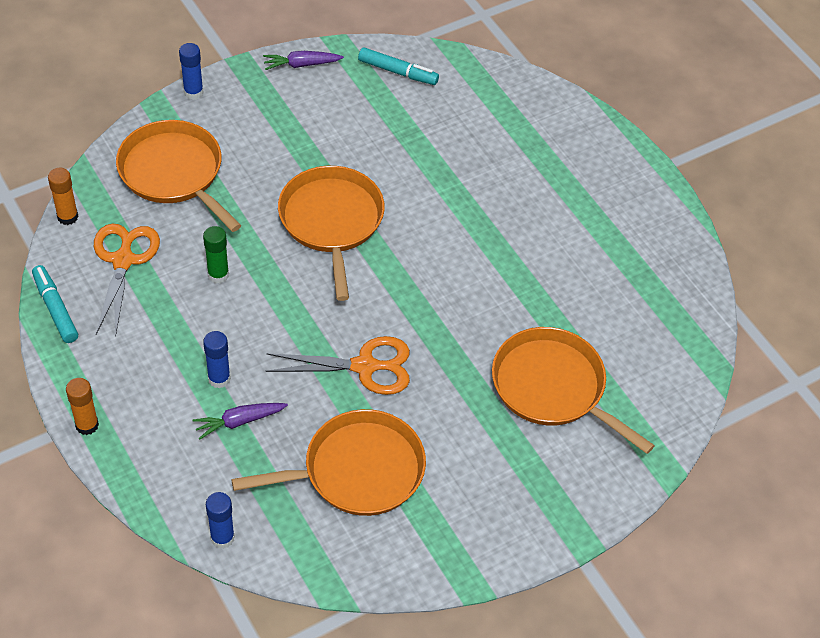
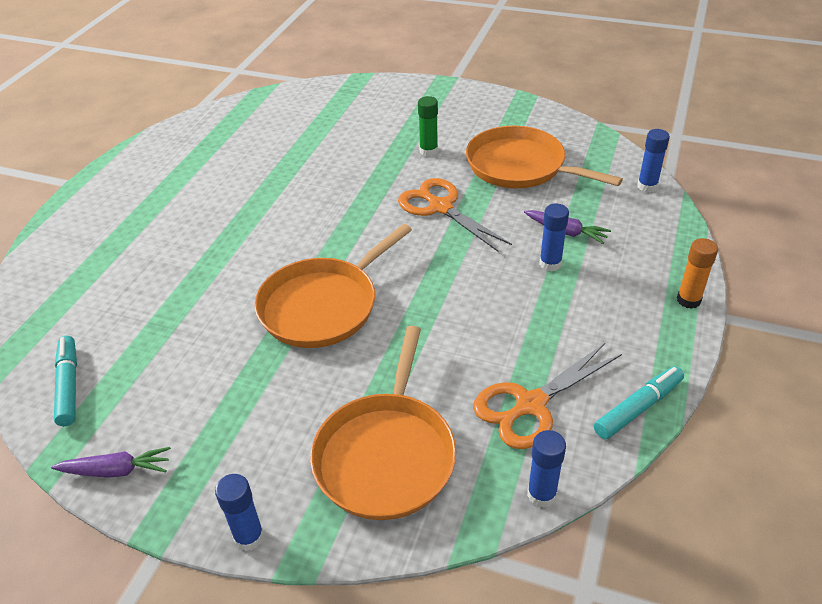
camera: 125 degrees left, 10 degrees down
(55, 308) = (638, 408): turquoise marker -> turquoise marker turned 150 degrees counterclockwise
(67, 217) = (541, 494): orange glue stick -> blue glue stick
(218, 275) = (463, 332): green glue stick -> green glue stick (428, 151)
(301, 65) = (116, 470): purple carrot -> purple carrot turned 45 degrees counterclockwise
(553, 388) = (351, 133): orange pan -> none

